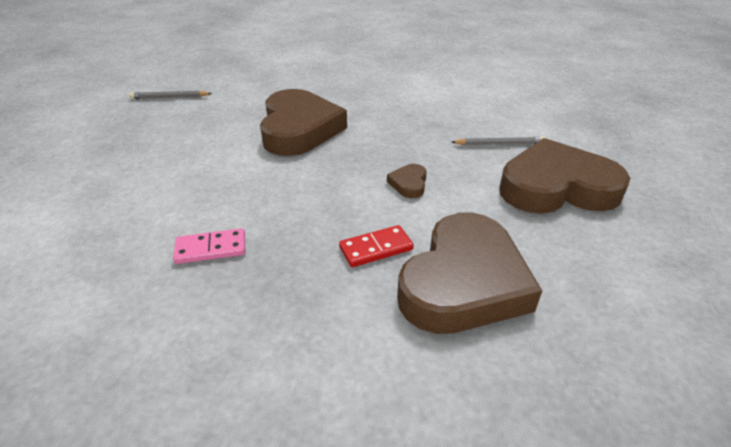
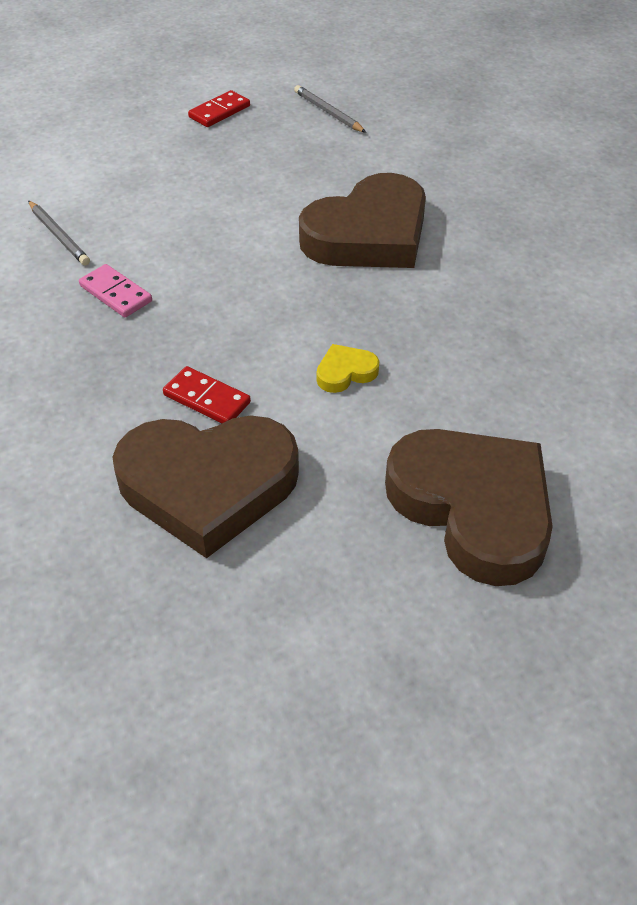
camera: 55 degrees right, 10 degrees up
(94, 129) = (219, 112): none -> red domino
(409, 184) = (345, 372): brown heart -> yellow heart
(500, 144) = (527, 416): grey pencil -> grey pencil (58, 236)

